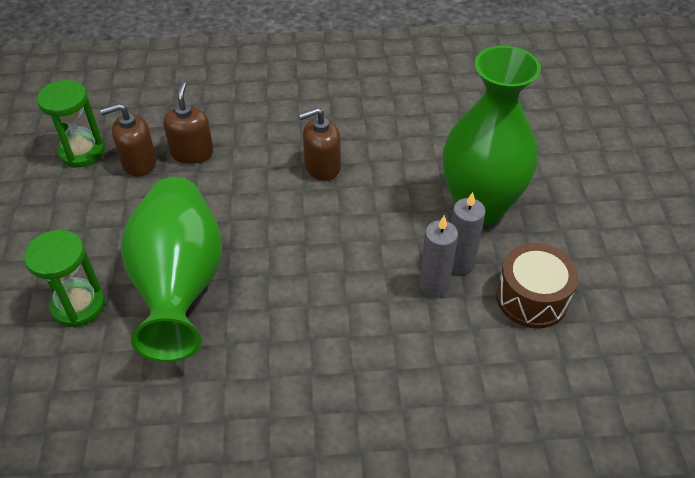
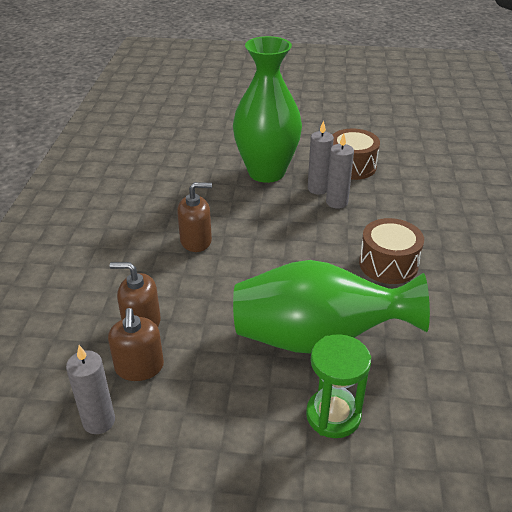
camera: 80 degrees left, 10 degrees down
(82, 152) = (99, 421): green hourglass -> grey candle
(313, 347) = (388, 264): none -> brown drum
(322, 167) = (196, 241): brown soap dispenser -> brown soap dispenser turned 90 degrees counterclockwise

